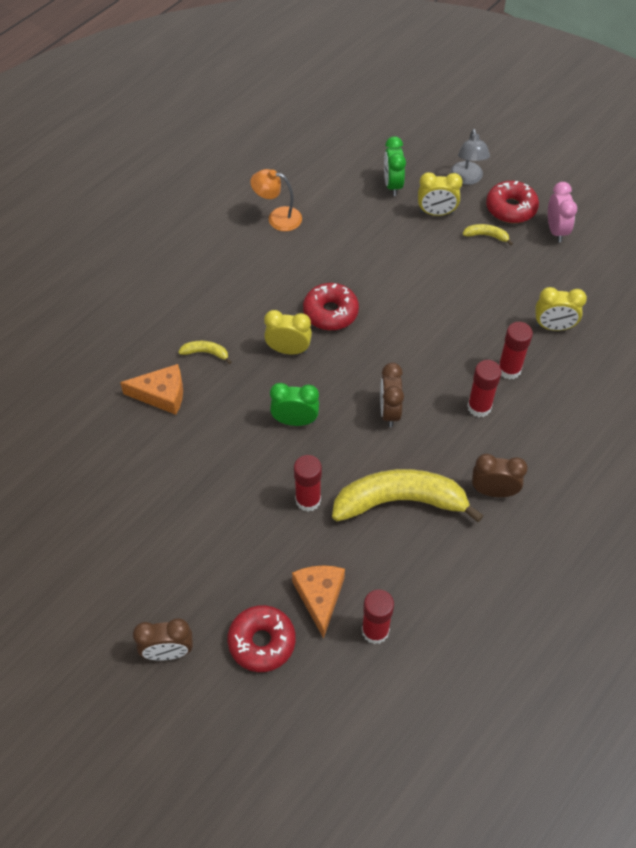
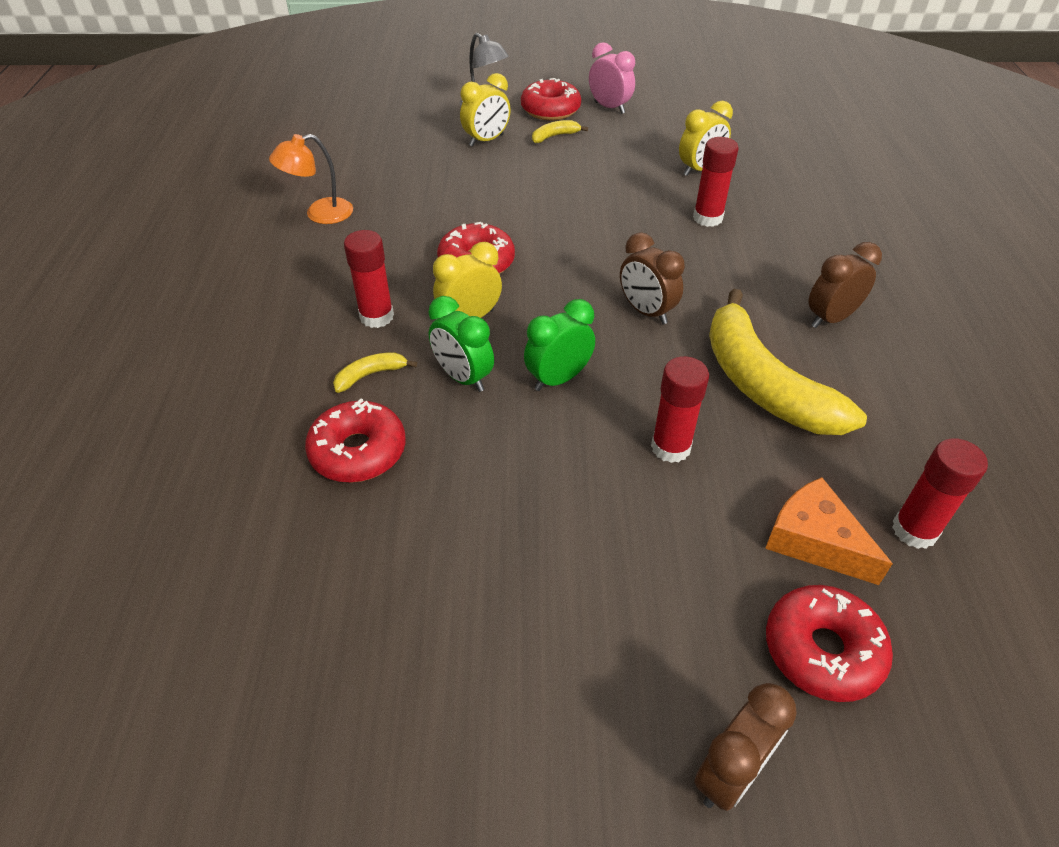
camera: 40 degrees left, 10 degrees down
(162, 394) = (358, 451): orange cheese -> red donut
(392, 185) = (417, 139): green clock -> green clock (463, 378)
(400, 501) = (763, 384): yellow banana -> yellow banana turned 75 degrees counterclockwise
(479, 407) = (722, 260): red glue stick -> red glue stick (376, 317)

